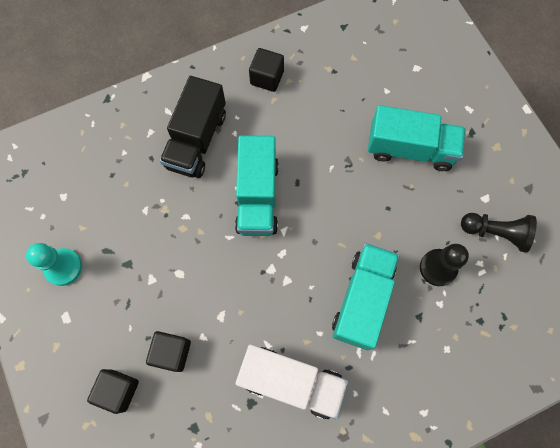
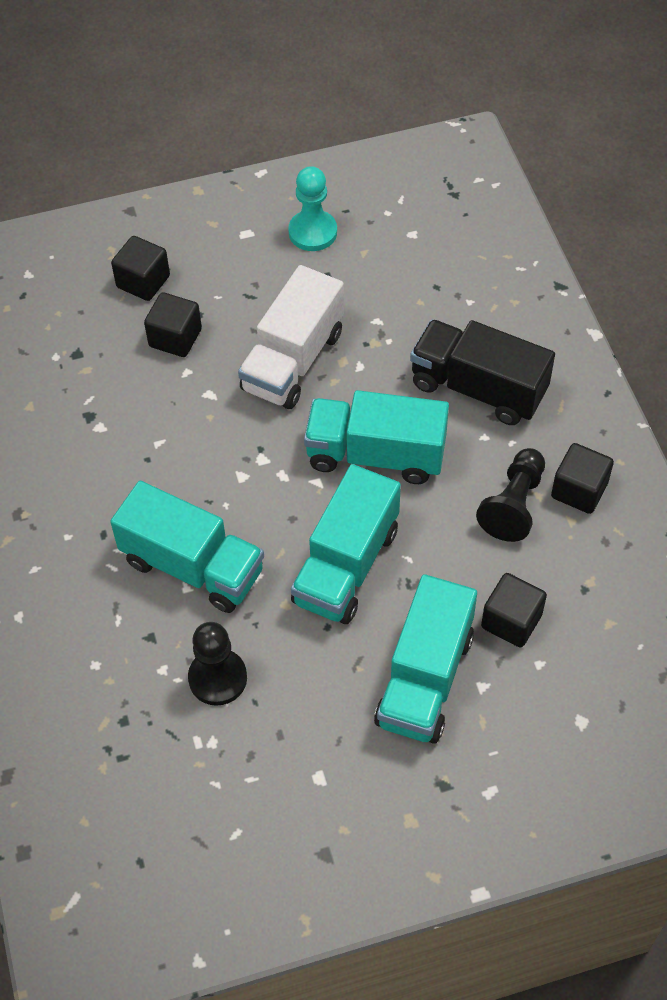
camera: 100 degrees right, 15 degrees down
(291, 381) = (103, 464): white truck -> white truck (293, 361)
(343, 203) = (346, 565): none -> turquoise truck
(362, 107) = (511, 621): none -> black cube
(495, 232) = (257, 778): black pawn -> black pawn (514, 505)

